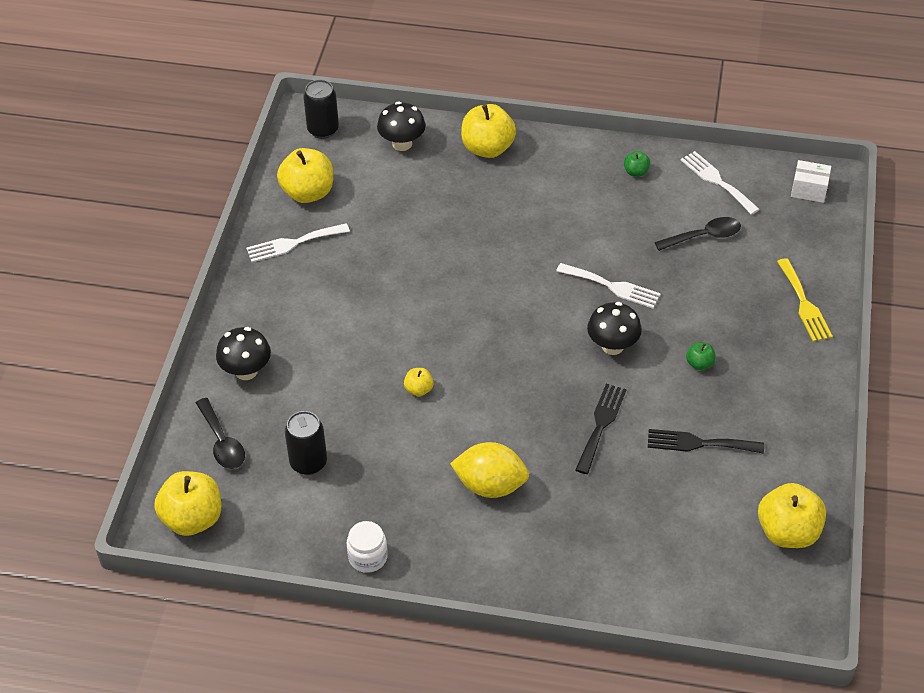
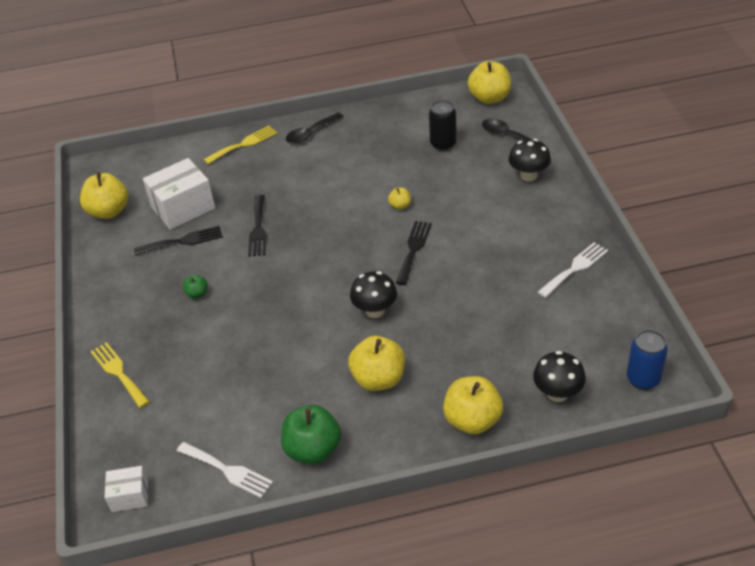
camera: 160 degrees right, 5 degrees down
(308, 193) = (601, 313): yellow apple -> yellow apple (378, 379)
(323, 130) = (643, 379): black can -> blue can
(368, 557) = (372, 116): white jar -> none
(438, 326) = (413, 249): none -> black fork
(490, 485) = (317, 171): yellow lemon -> none
(569, 580) = (244, 144): none -> yellow fork
(612, 287) = (290, 328): white fork -> none
(612, 346) = (271, 283): black mushroom -> black mushroom (375, 310)
(636, 172) = (313, 450): green apple -> green apple, size x2.09
(686, 497) = (183, 207): none -> white box
(704, 236) = (224, 404): black spoon -> black spoon (310, 133)

